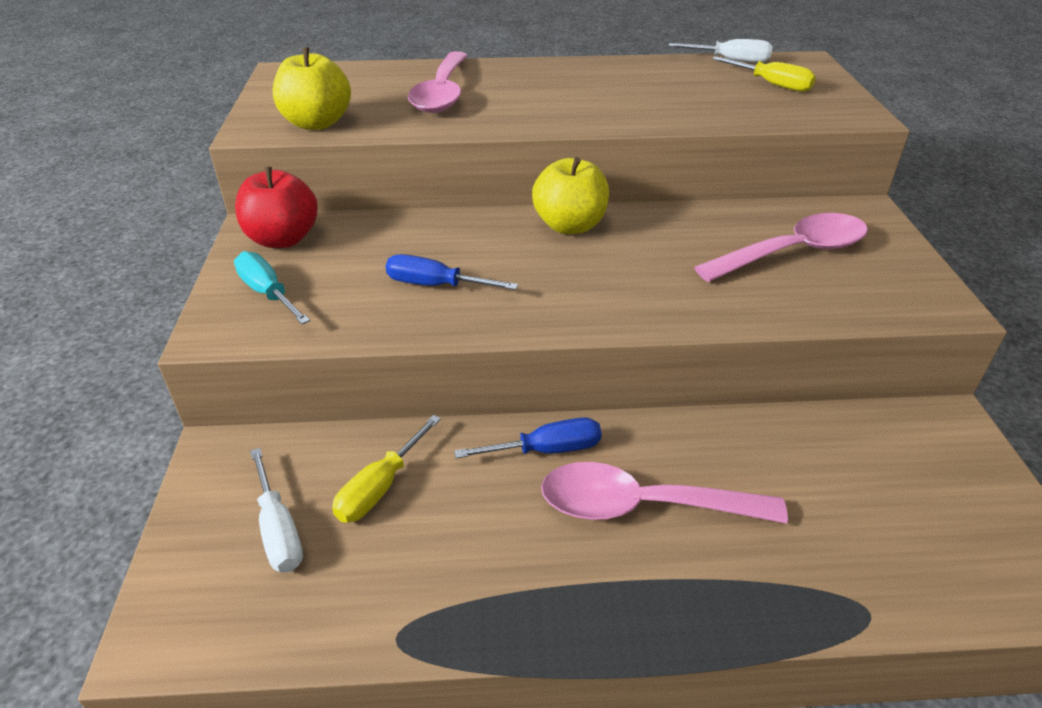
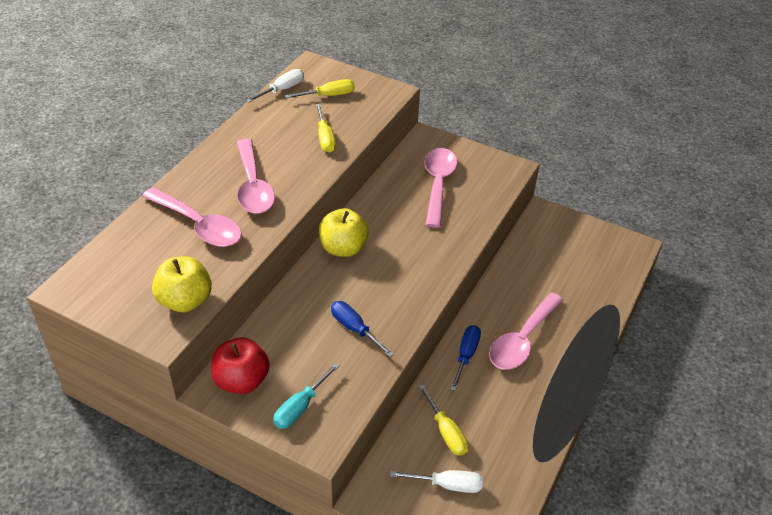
camera: 60 degrees left, 5 degrees up
(268, 293) = (300, 407): turquoise screwdriver -> turquoise screwdriver turned 45 degrees counterclockwise
(436, 285) = (355, 329): blue screwdriver -> blue screwdriver turned 90 degrees clockwise
(544, 98) = (253, 186): none -> pink spoon
(692, 106) = (325, 138): none -> yellow screwdriver

